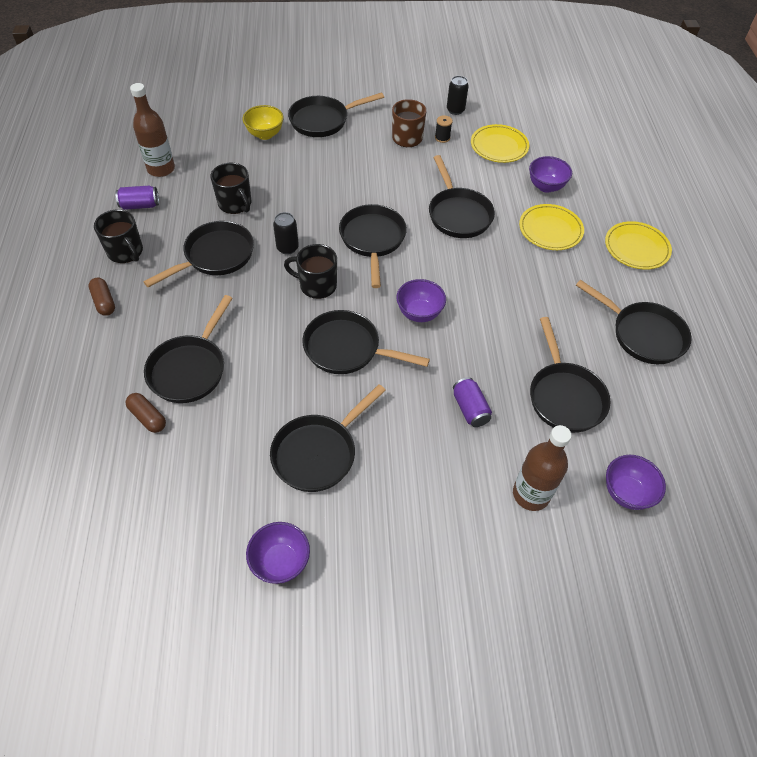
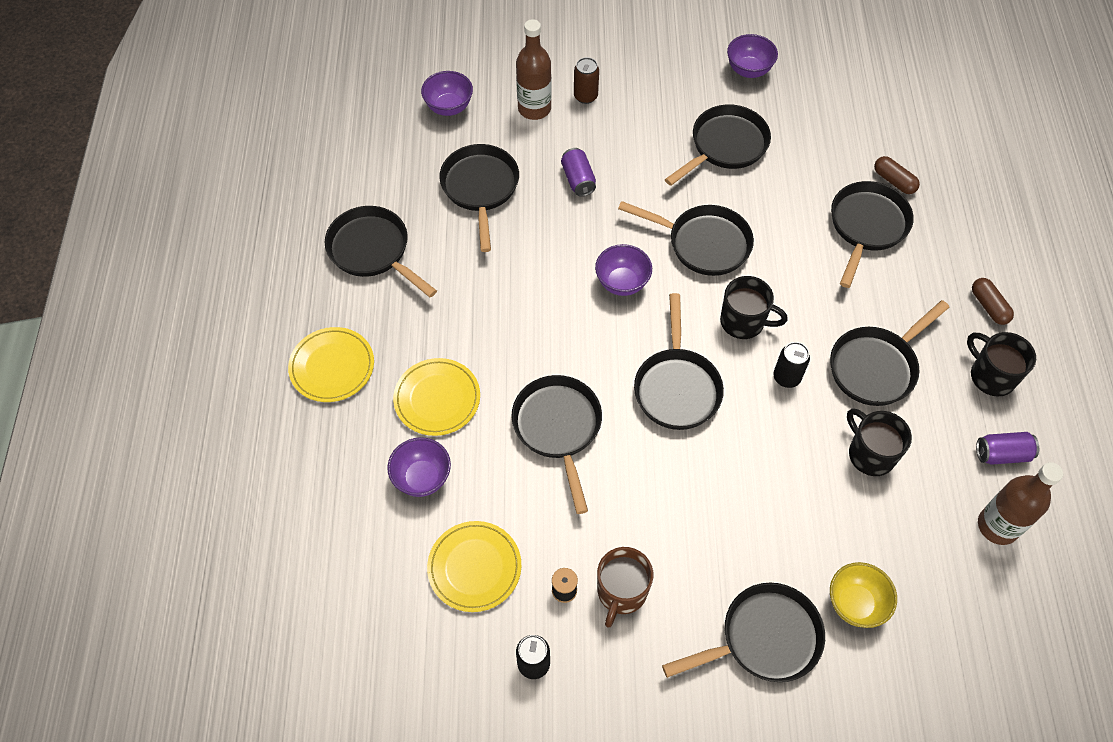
camera: 175 degrees left, 5 degrees up
(475, 514) = (585, 96): none -> brown can

